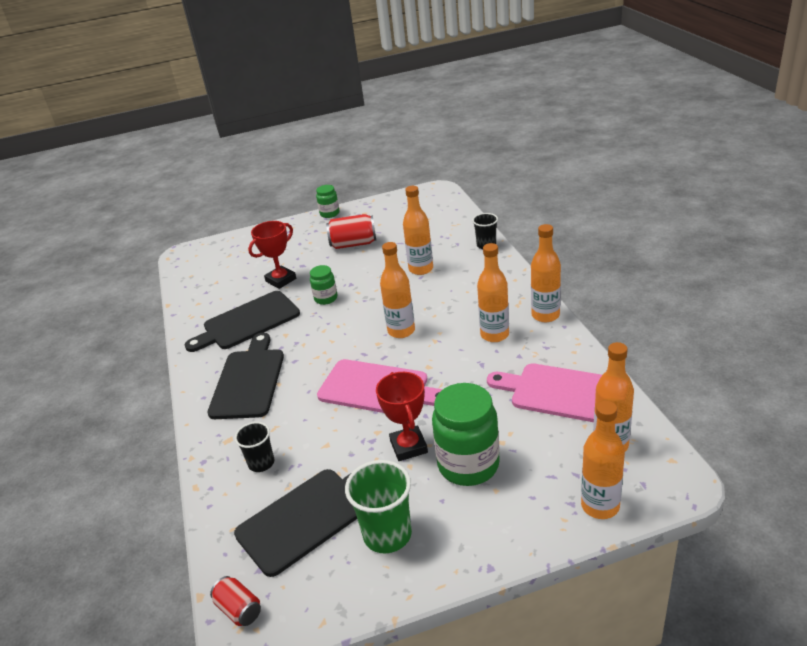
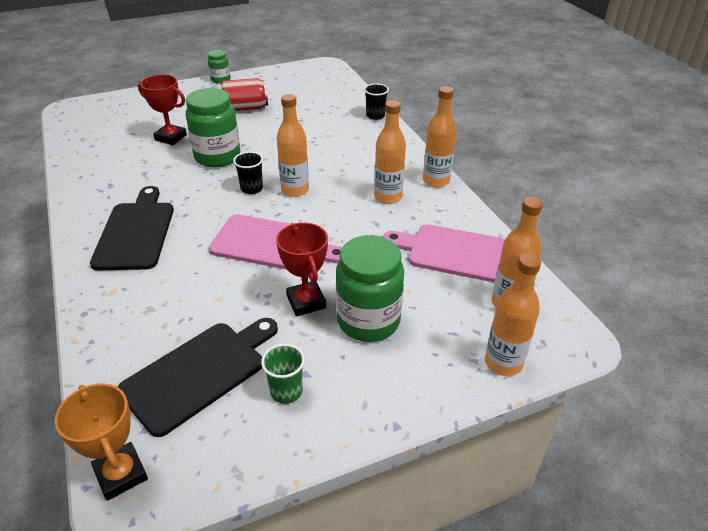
camera: 10 degrees left, 5 degrees up
(239, 609) = (121, 474): red can -> orange trophy
(247, 322) = (135, 175): black cutting board -> none
(261, 463) = (148, 316): black cup -> black cup (251, 188)
(281, 280) = (171, 137): red trophy -> red trophy turned 75 degrees clockwise
(326, 298) = (217, 157): green jar -> green jar, size x1.92
(387, 534) = (286, 391): green cup -> green cup, size x0.62
(421, 269) = (312, 134): orange bottle -> none

